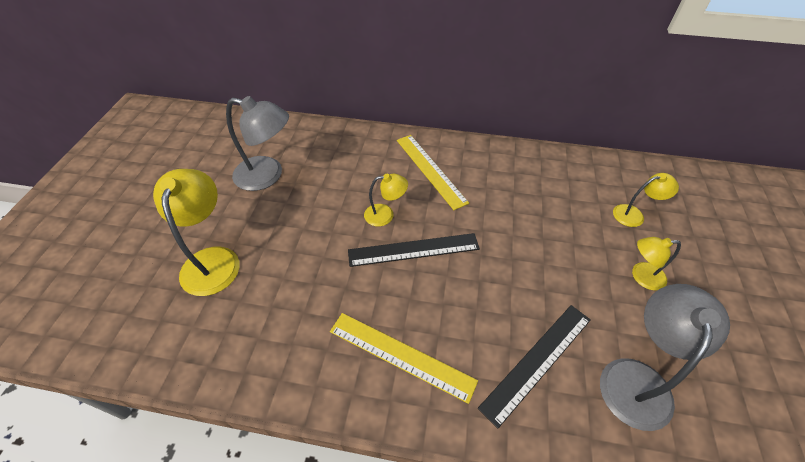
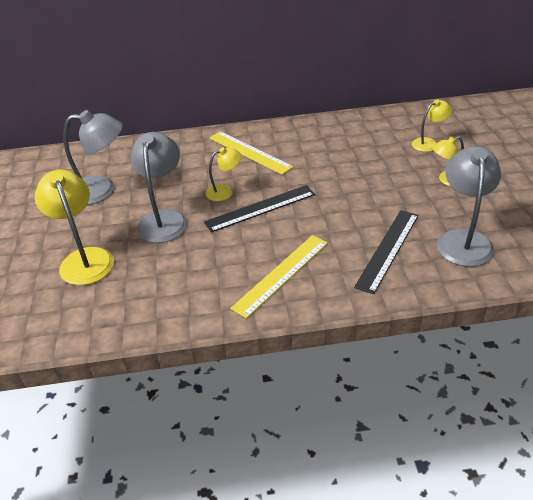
camera: 15 degrees left, 10 degrees down
(310, 232) = (164, 219): none -> grey lamp
(401, 355) = (281, 274): yellow ruler -> yellow ruler turned 60 degrees counterclockwise

